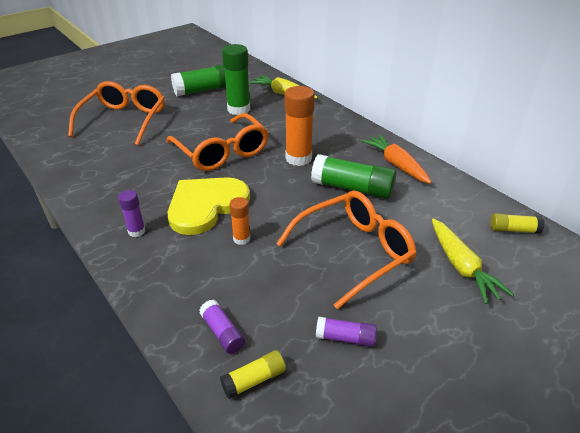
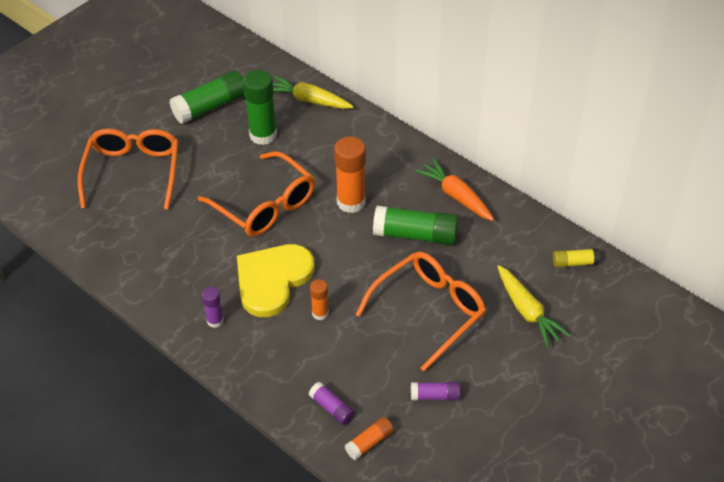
camera: 10 degrees left, 10 degrees up
(254, 380) = (369, 442): yellow glue stick -> orange glue stick

